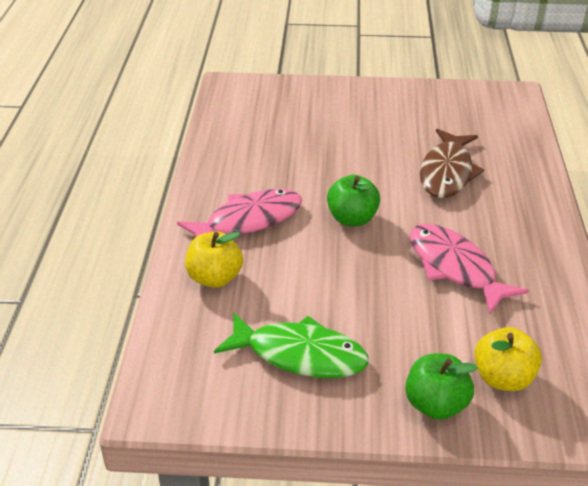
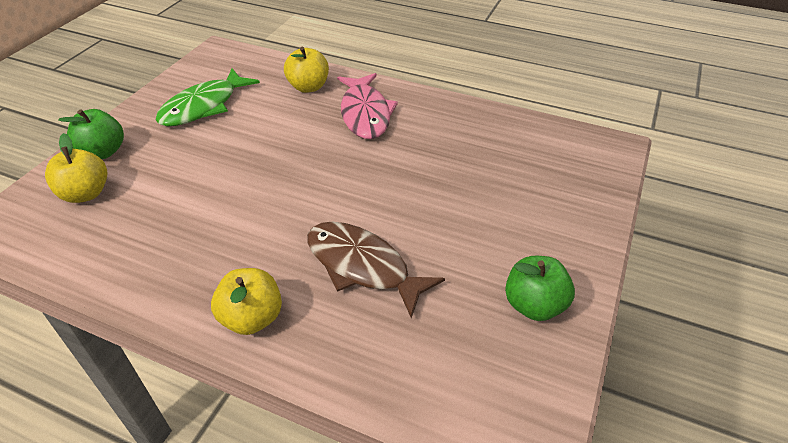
camera: 110 degrees right, 5 degrees up
(352, 219) = (329, 170): green apple -> green apple (534, 305)
(455, 267) = (217, 213): pink fish -> none
(533, 208) = (252, 318): none -> yellow apple

